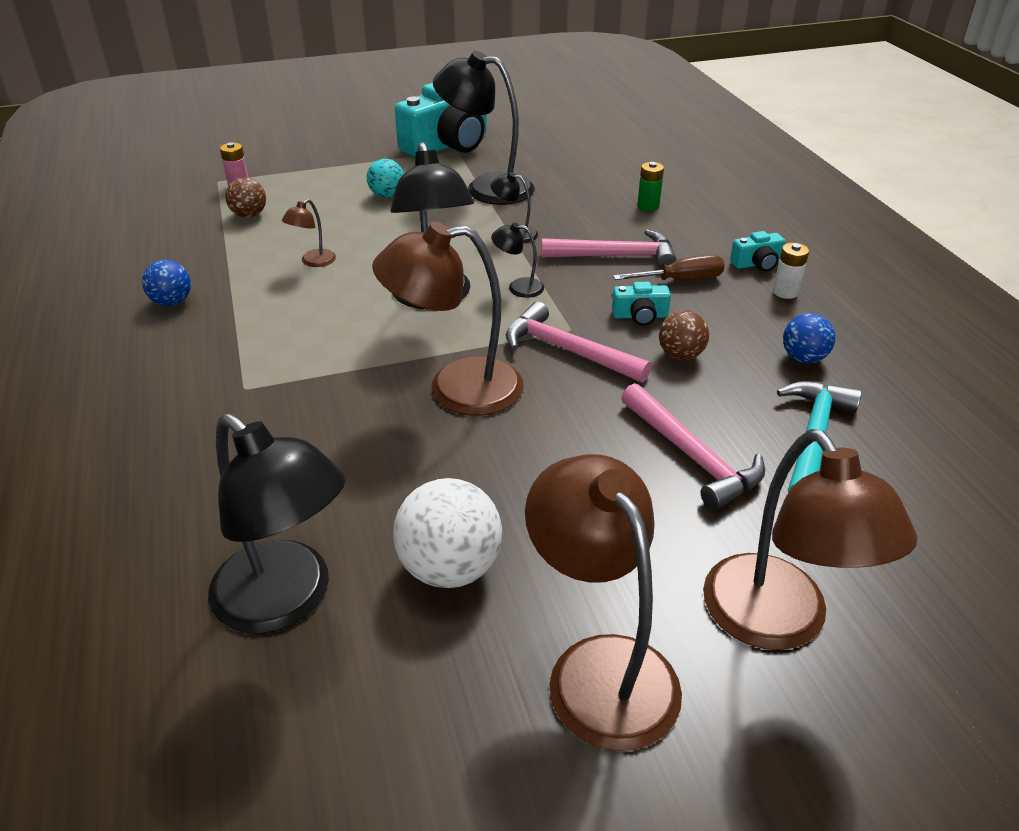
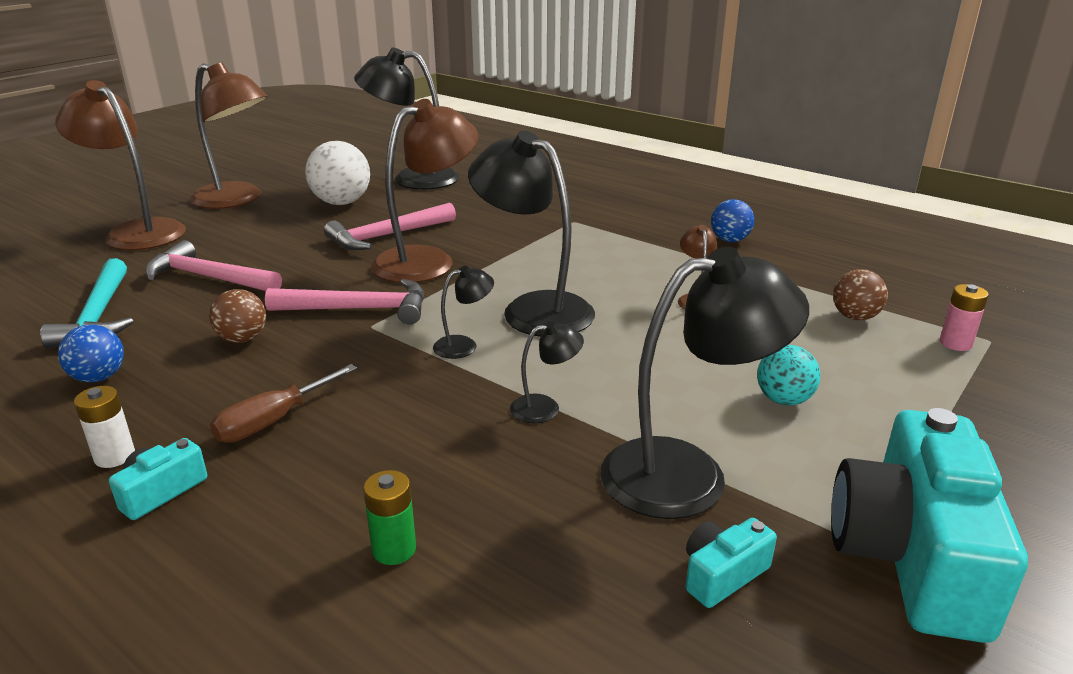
camera: 145 degrees right, 10 degrees down
(616, 256) = (381, 425): pink hammer -> pink hammer (386, 236)
(640, 316) = (305, 361): turquoise camera -> turquoise camera (722, 574)

